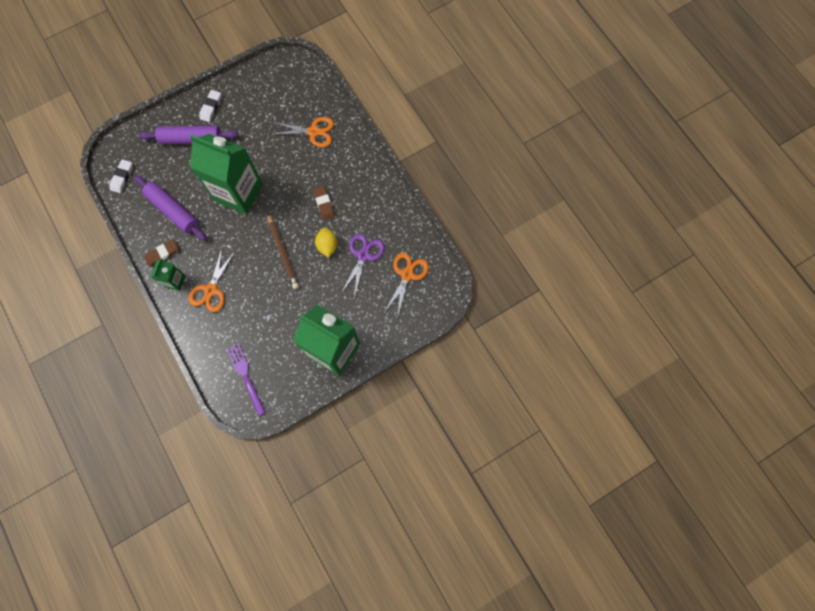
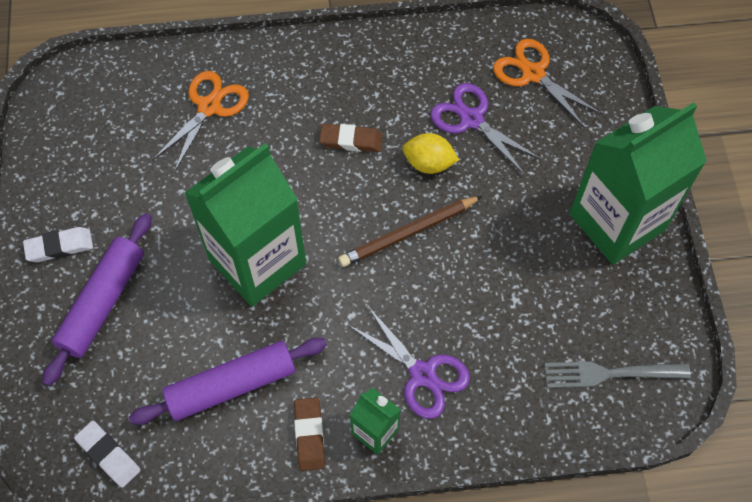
camera: 65 degrees left, 10 degrees down
(211, 107) = (59, 247): white eraser -> white eraser turned 60 degrees counterclockwise
(211, 290) = (423, 374): orange scissors -> purple scissors
(246, 376) = (610, 374): purple fork -> grey fork
(283, 252) = (408, 233): brown pencil -> brown pencil turned 150 degrees clockwise

